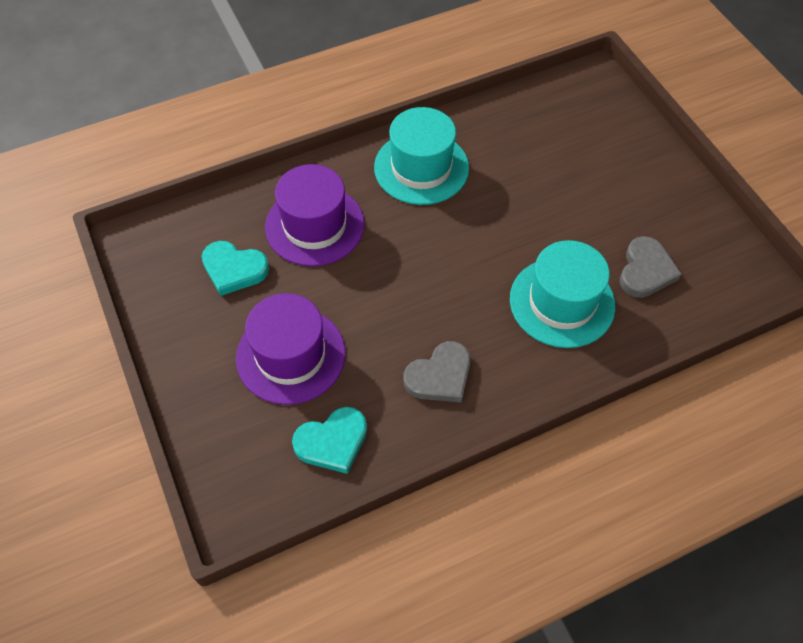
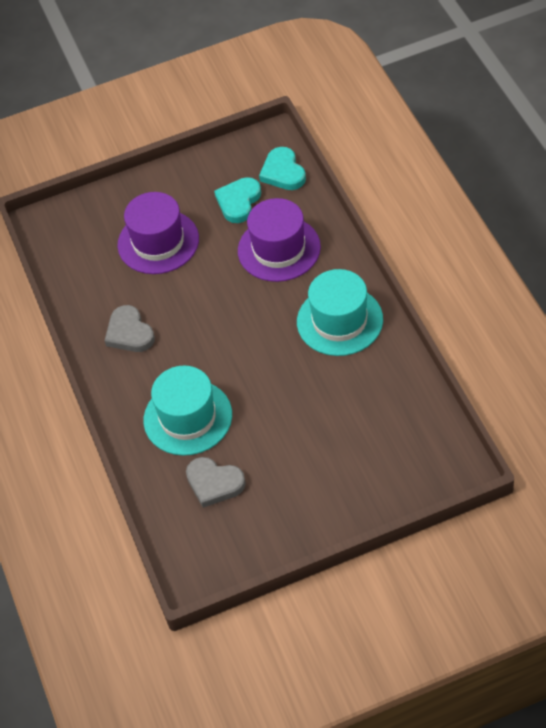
camera: 100 degrees right, 5 degrees down
(332, 442) = (85, 270): turquoise heart -> turquoise heart (283, 172)

